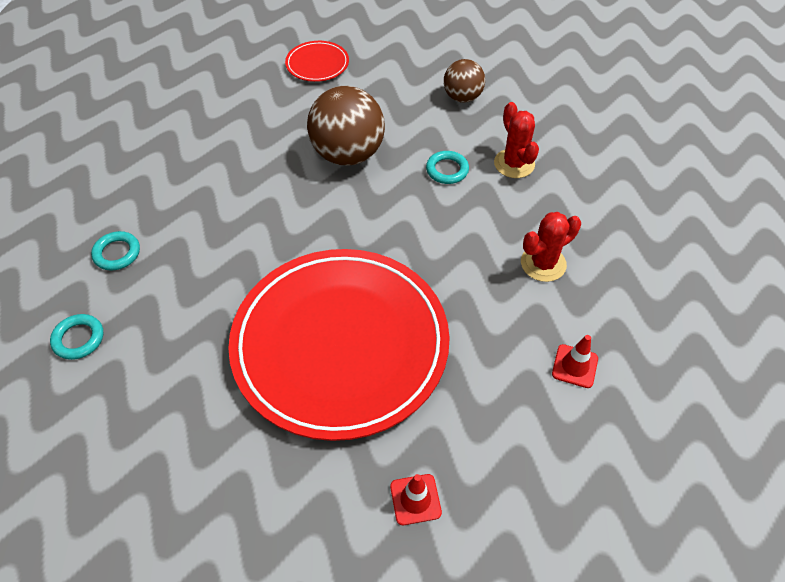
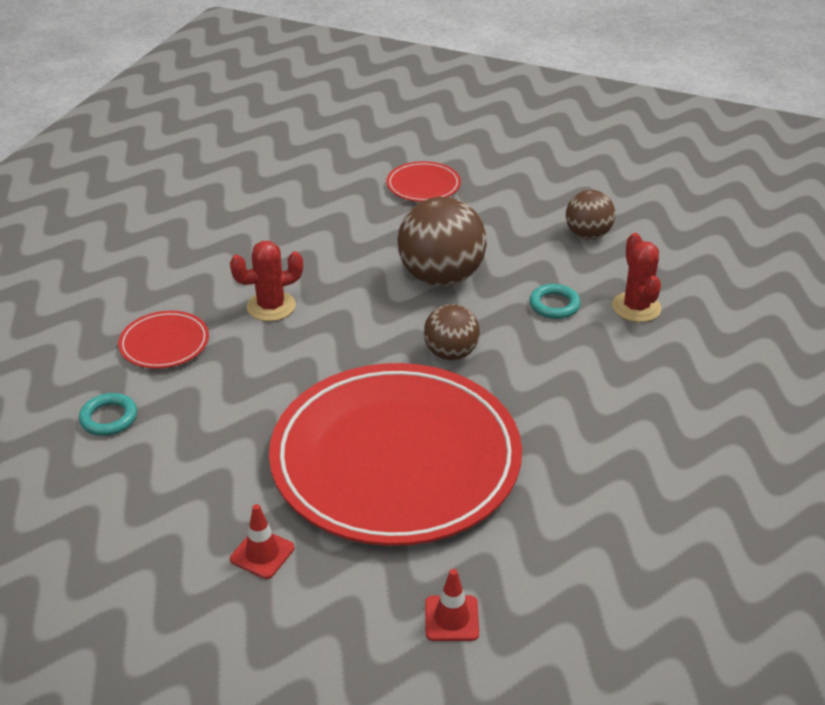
camera: 10 degrees right, 15 degrees down
(117, 253) = (164, 343): turquoise ring -> red plate
(369, 229) = (451, 353): none -> brown ball
(543, 264) = (650, 410): red cactus -> red cactus (271, 306)
(574, 366) = (666, 516): red traffic cone -> red traffic cone (262, 553)

